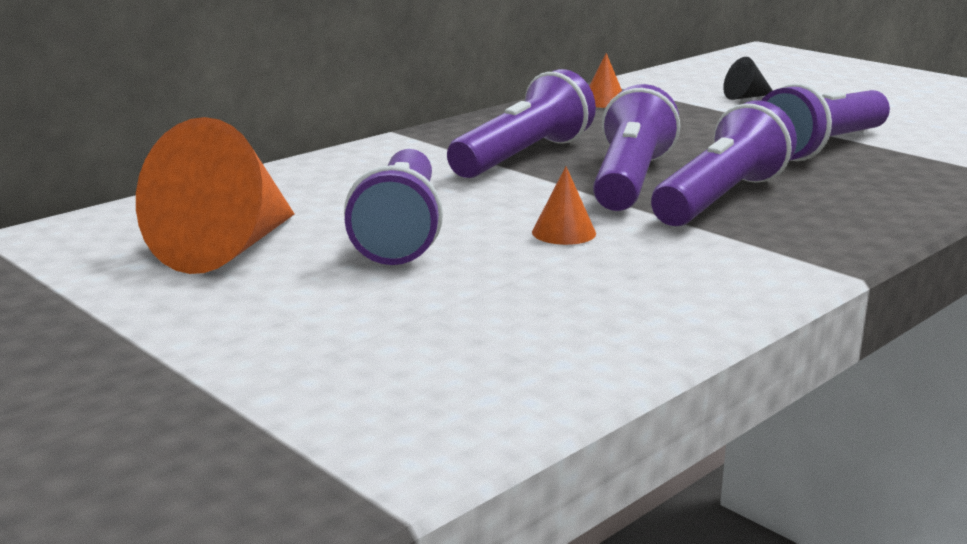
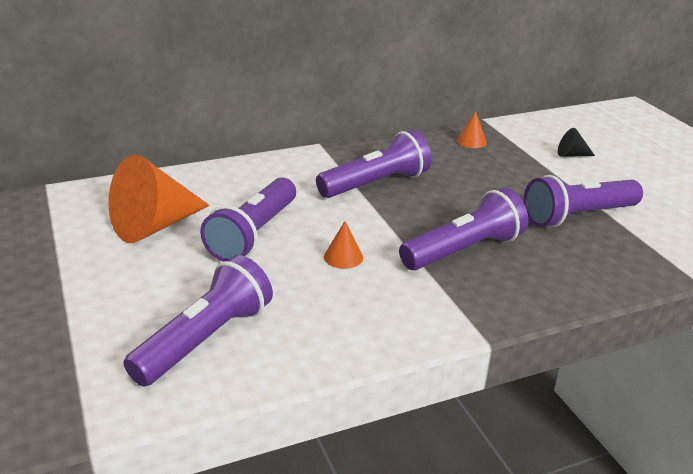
camera: 20 degrees right, 10 degrees up
(630, 181) = (422, 220): purple flashlight -> purple flashlight (205, 339)

